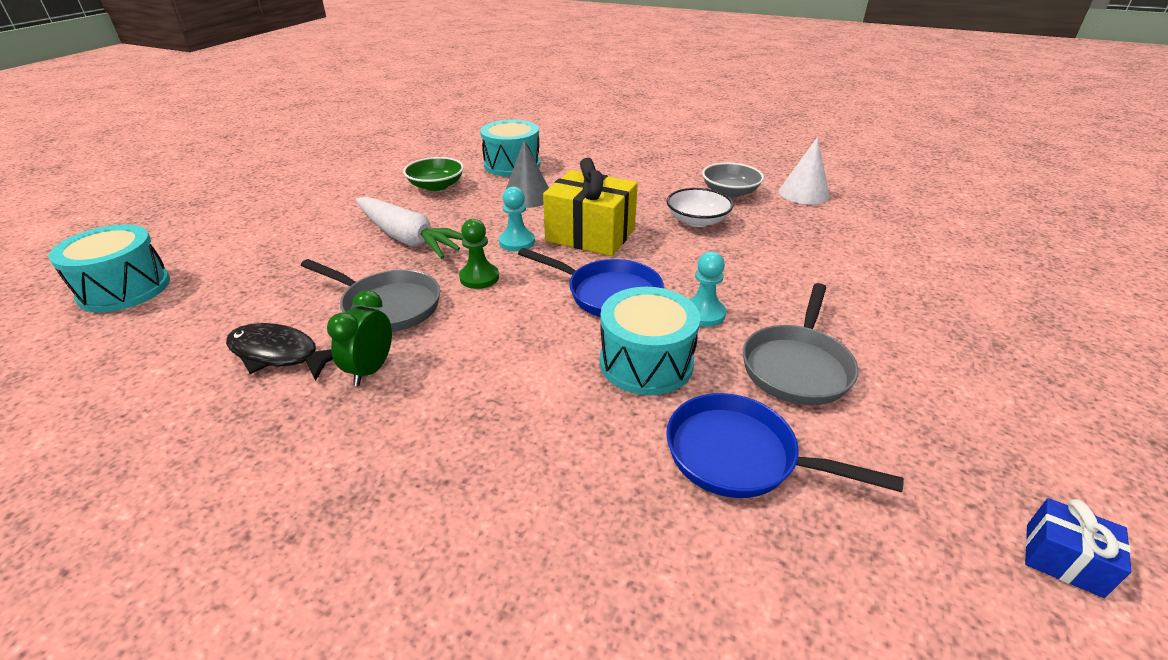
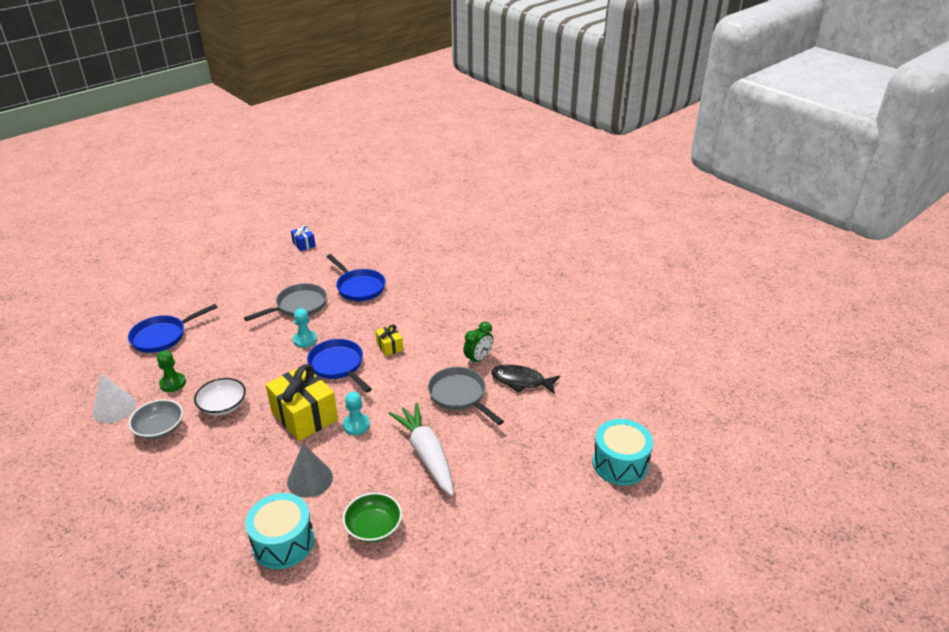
camera: 155 degrees left, 0 degrees up
(279, 354) = (521, 381): black fish -> black fish turned 150 degrees clockwise
(479, 278) = (399, 400): green pawn -> green pawn (173, 383)
(552, 344) = (389, 346): none -> yellow gift
(646, 362) = (356, 326): turquoise drum -> none
(902, 261) = (162, 336): none -> blue pan

